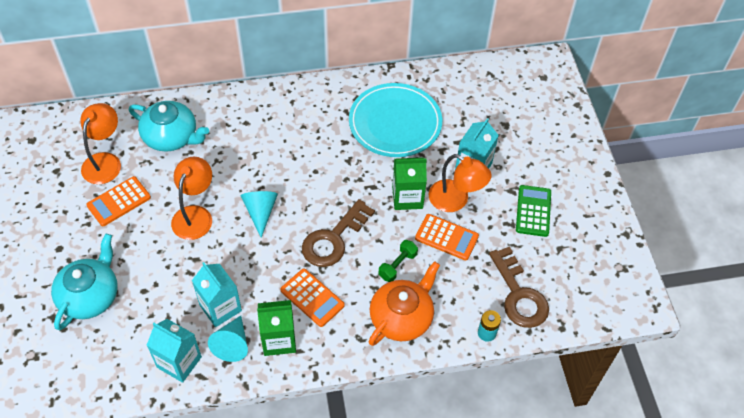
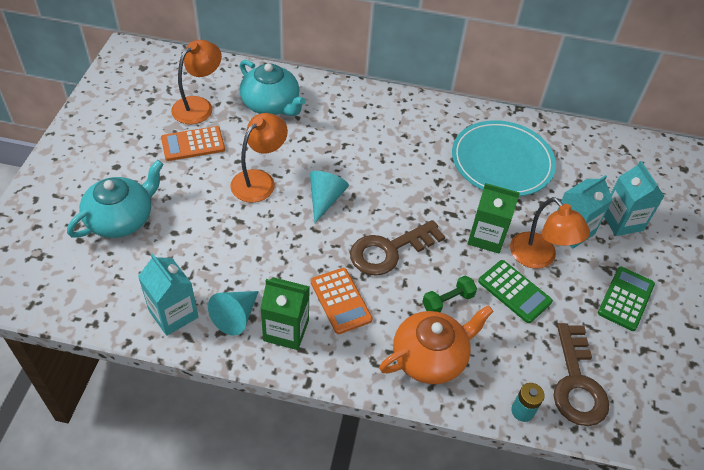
camera: 20 degrees right, 5 degrees down
(220, 308) = (241, 276): turquoise carton -> turquoise carton (622, 221)
(446, 237) = (514, 291): orange calculator -> green calculator

